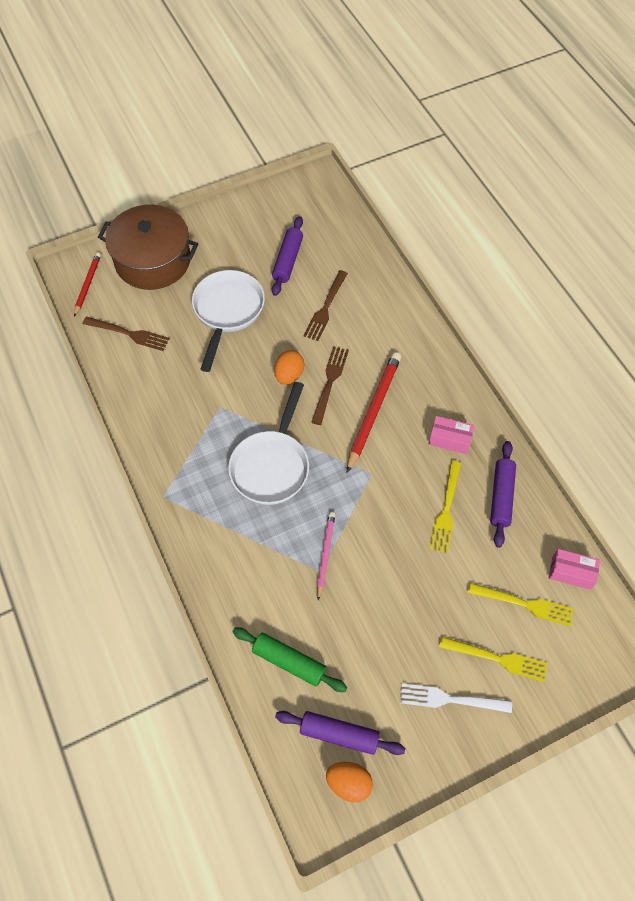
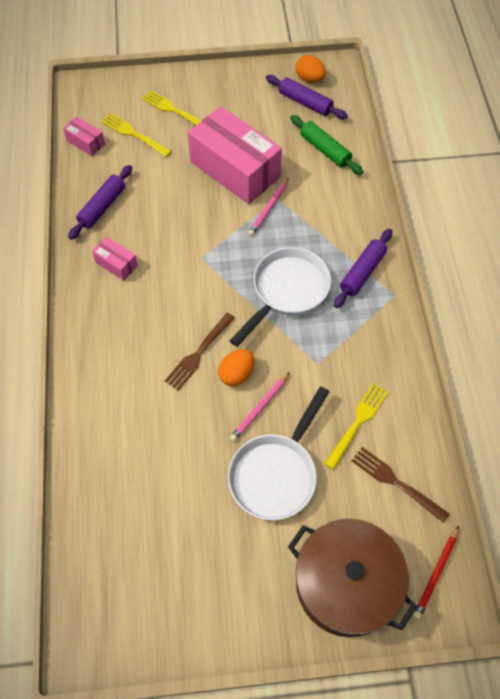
camera: 160 degrees left, 0 degrees up
(258, 354) = (259, 408): none -> pink pencil
(288, 260) = (179, 522): purple rolling pin -> purple rolling pin (362, 272)
(326, 308) = (164, 440): brown fork -> none
(373, 411) = (171, 311): red pencil -> none
(384, 594) = (235, 169): none -> pink box
(446, 509) = (153, 211): yellow fork -> yellow fork (357, 423)
(450, 699) = (220, 99): white fork -> none

